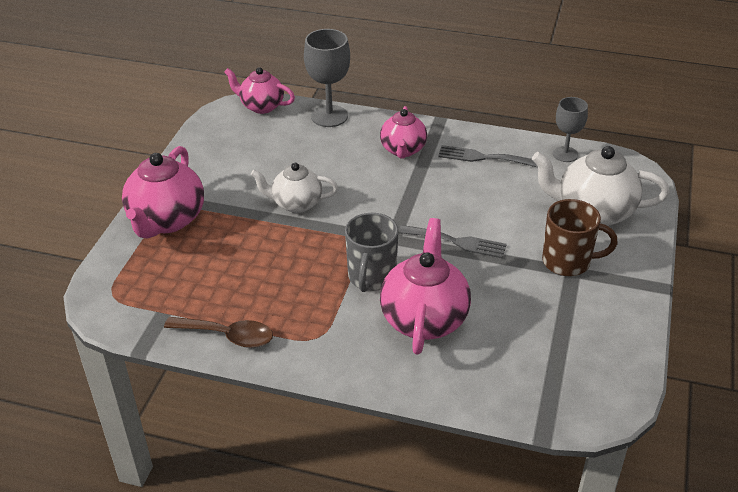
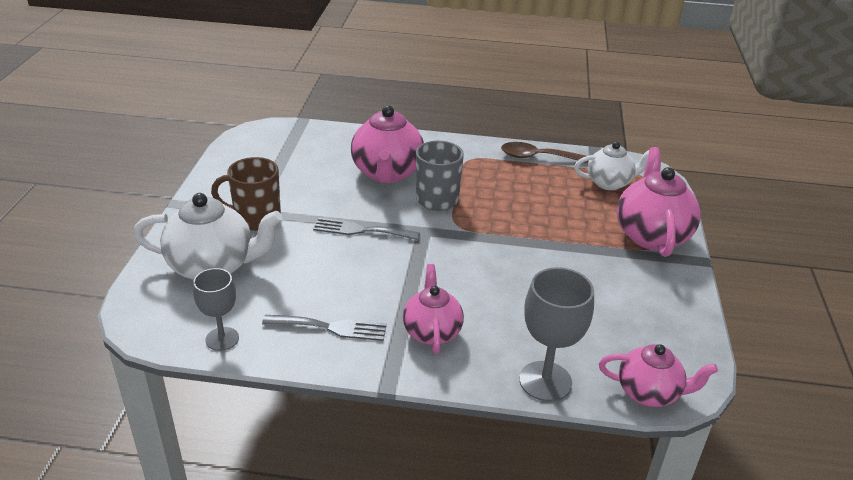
camera: 170 degrees right, 5 degrees down
(296, 204) = (533, 258): white teapot -> white teapot (609, 183)

